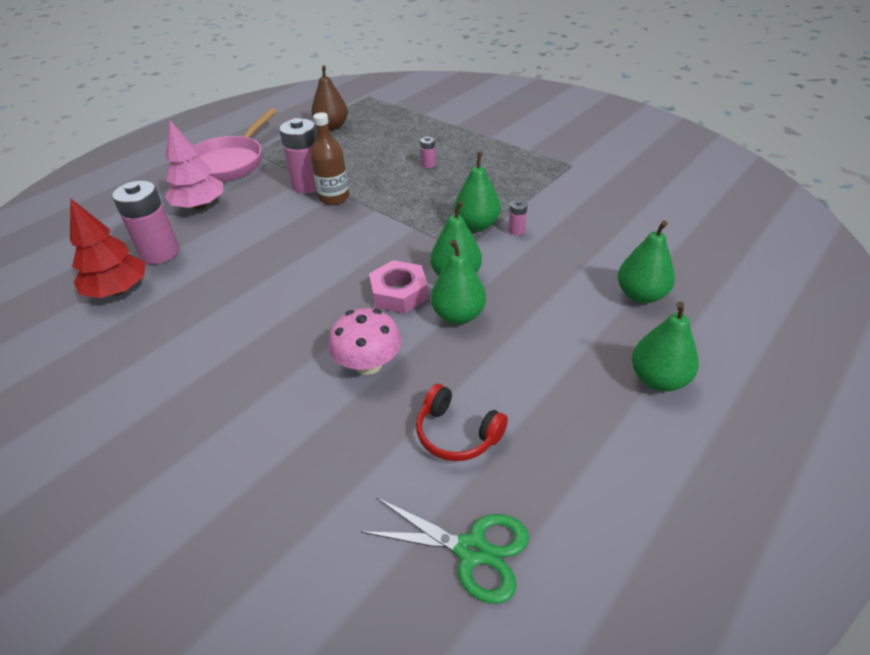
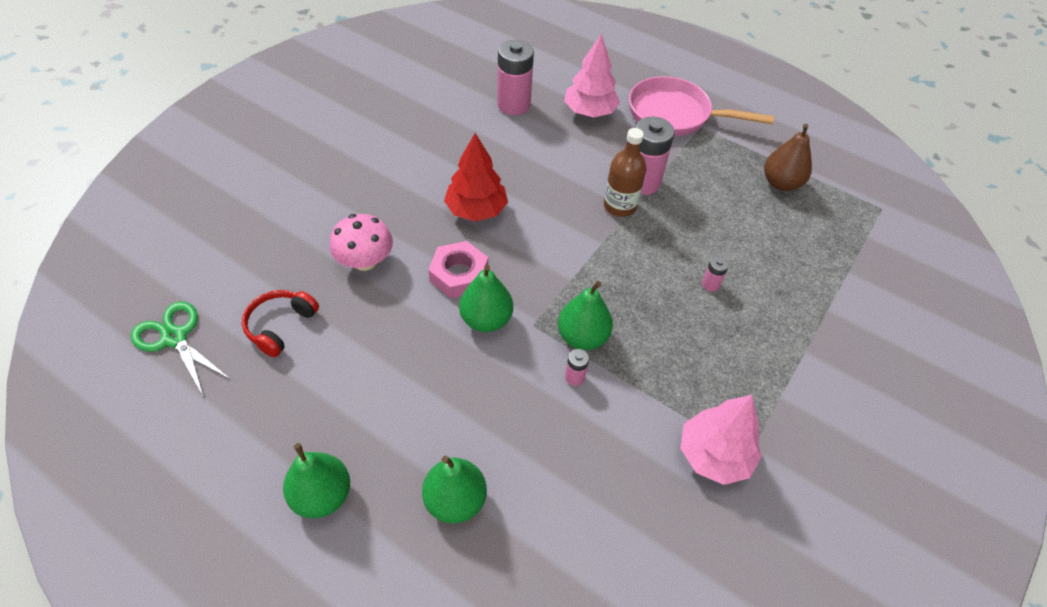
camera: 80 degrees right, 10 degrees up
(118, 290) = (462, 94): red tree -> red tree (476, 210)
(458, 315) = (425, 323): green pear -> none
(472, 550) = (174, 338): green scissors -> green scissors turned 120 degrees clockwise
(576, 177) = (714, 455): none -> pink tree

